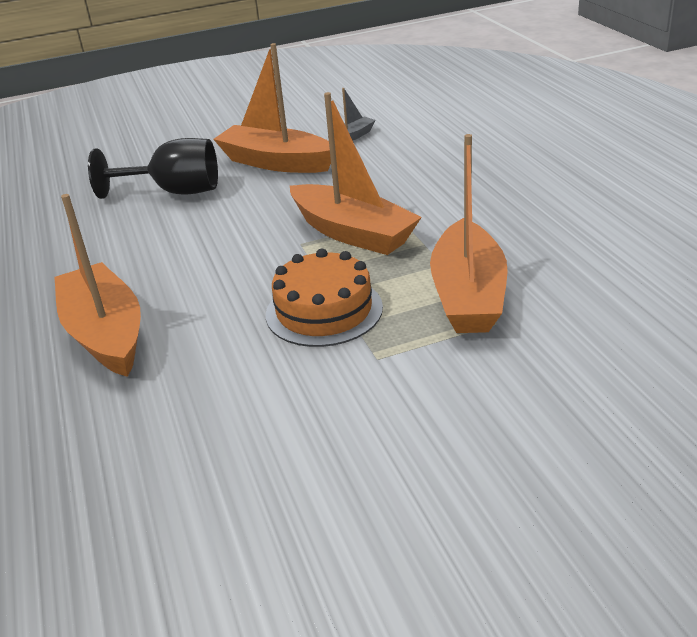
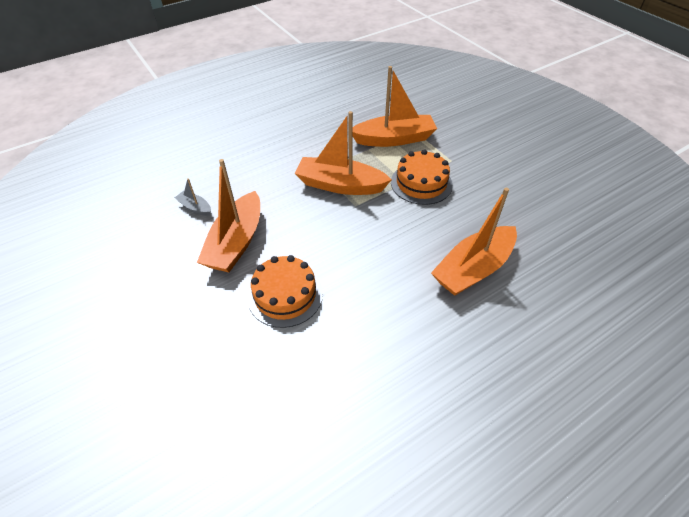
camera: 105 degrees left, 15 degrees up
(174, 192) = (285, 295): black goblet -> orange cake
(352, 233) = (340, 185): orange boat -> orange boat turned 105 degrees counterclockwise

